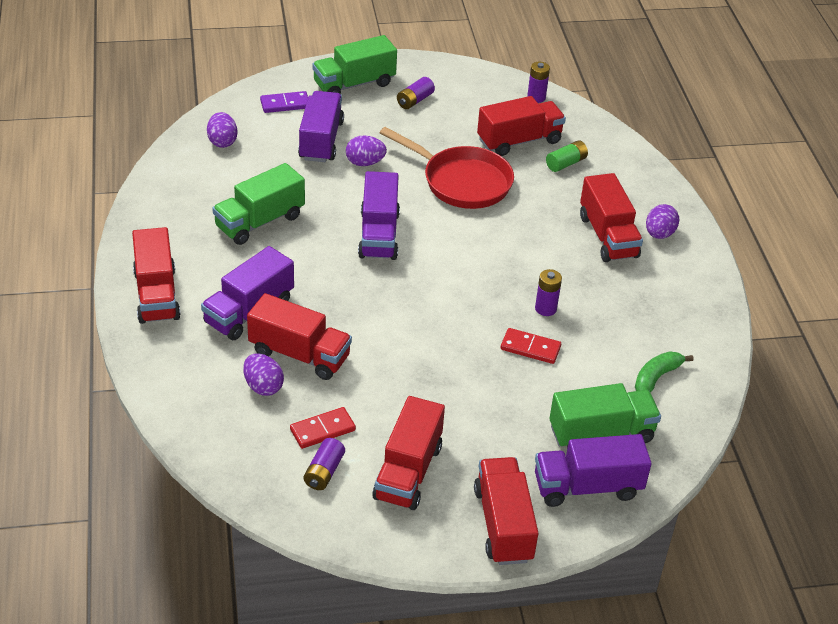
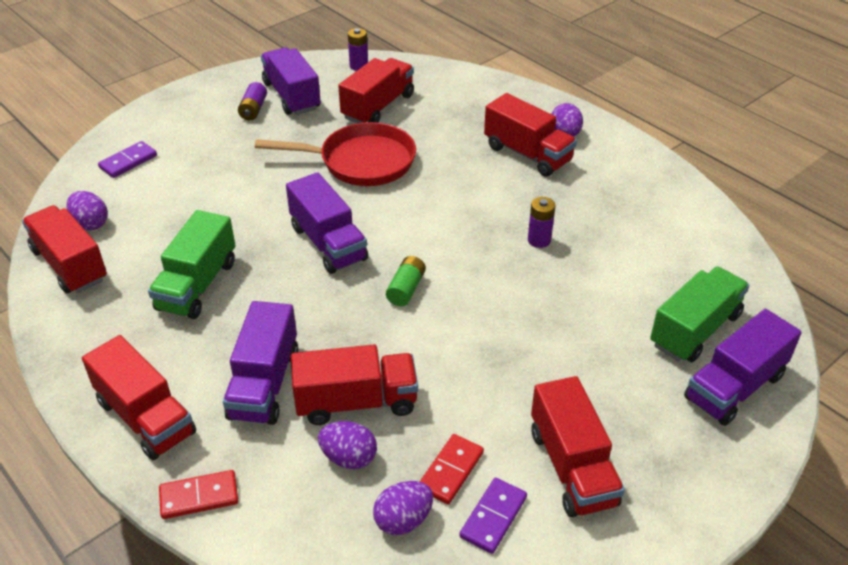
camera: 30 degrees left, 0 degrees up
(321, 140) = (194, 180): purple truck -> purple truck (292, 96)
(324, 472) = (493, 517): purple battery -> purple domino
(354, 84) = (182, 117): green truck -> none
(365, 163) = (255, 183): purple egg -> purple egg (403, 520)
(503, 524) = (705, 469): red truck -> red truck (70, 265)
(530, 348) = (561, 282): red domino -> red domino (199, 497)
(566, 163) = (435, 109): green battery -> green battery (406, 289)
(656, 378) = (685, 255): green banana -> none

